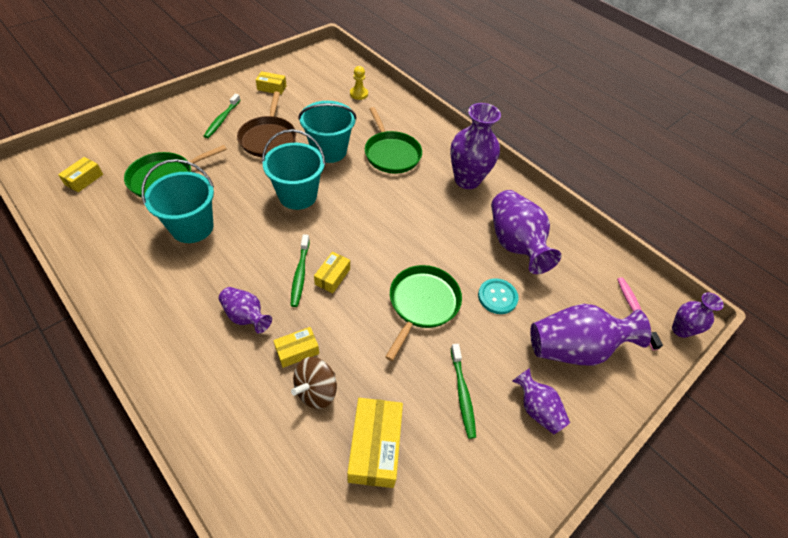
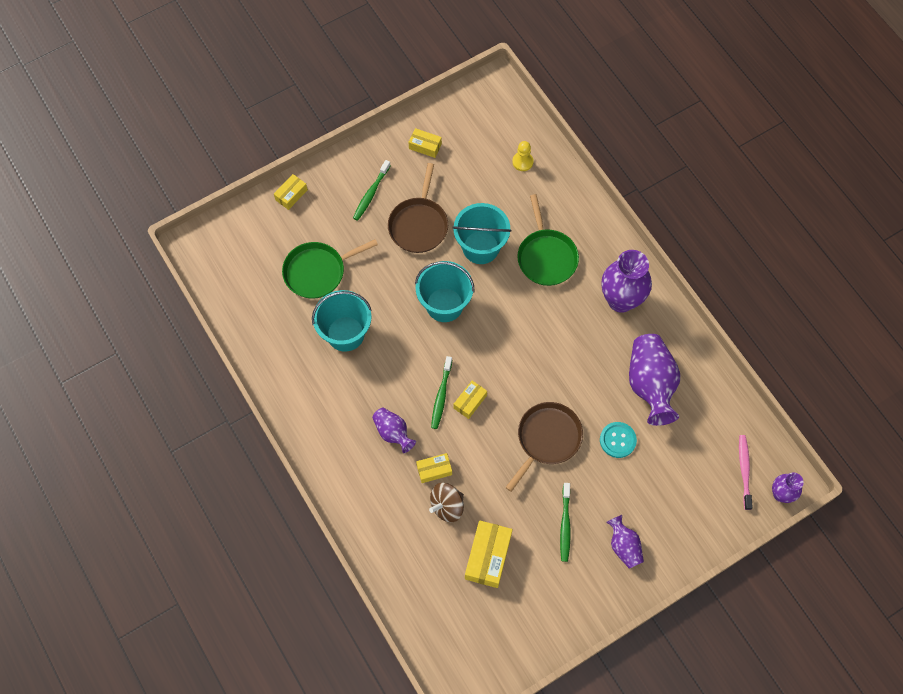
camera: 15 degrees right, 15 degrees up
(84, 179) = (243, 266): yellow box -> yellow box (291, 195)
(422, 304) = (547, 439): green pan -> brown pan
(574, 348) = (673, 498): purple vase -> none

